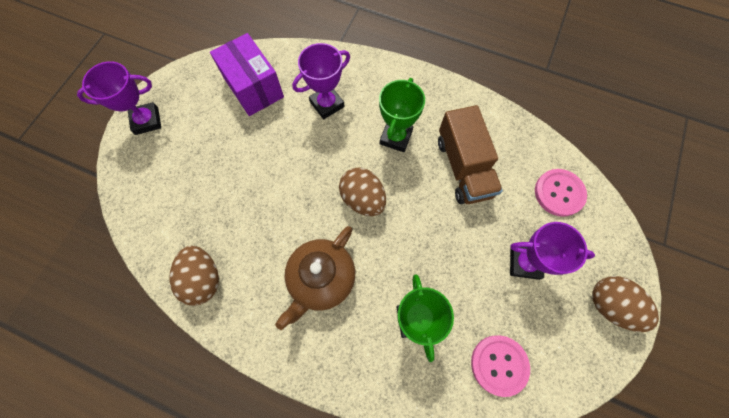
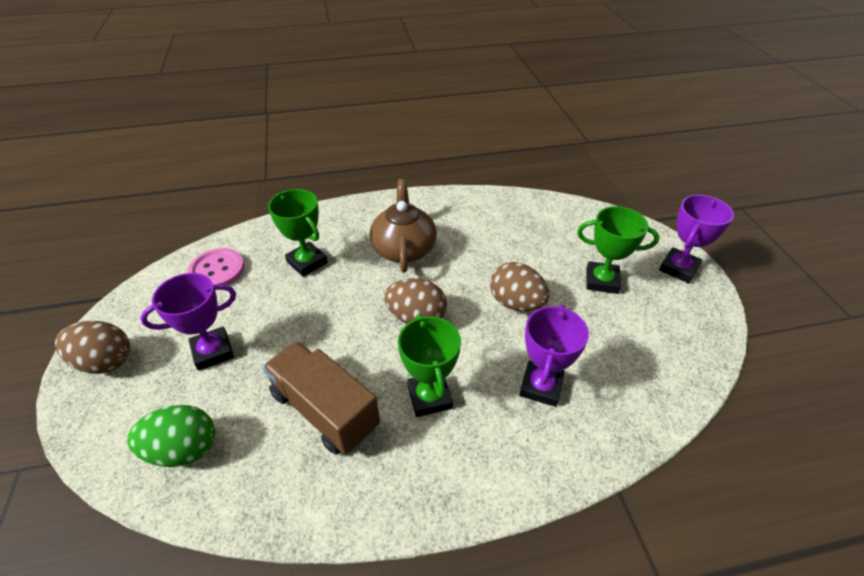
camera: 145 degrees right, 25 degrees down
(203, 279) = (492, 208): brown egg -> brown egg (516, 303)
(209, 145) = (601, 281): none -> green trophy
(254, 88) = (635, 354): purple box -> none
(559, 193) = (183, 449): pink button -> green egg

